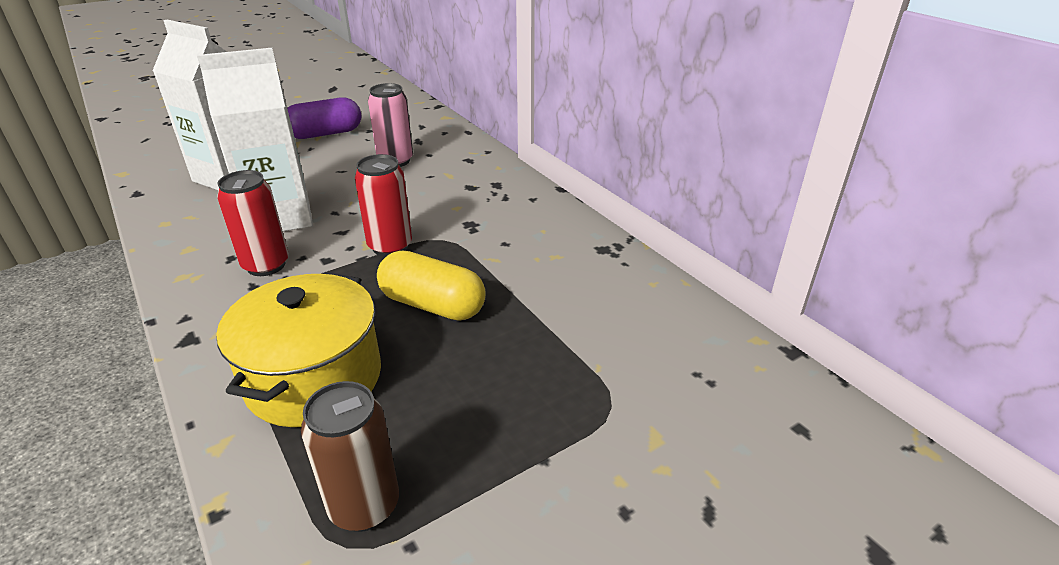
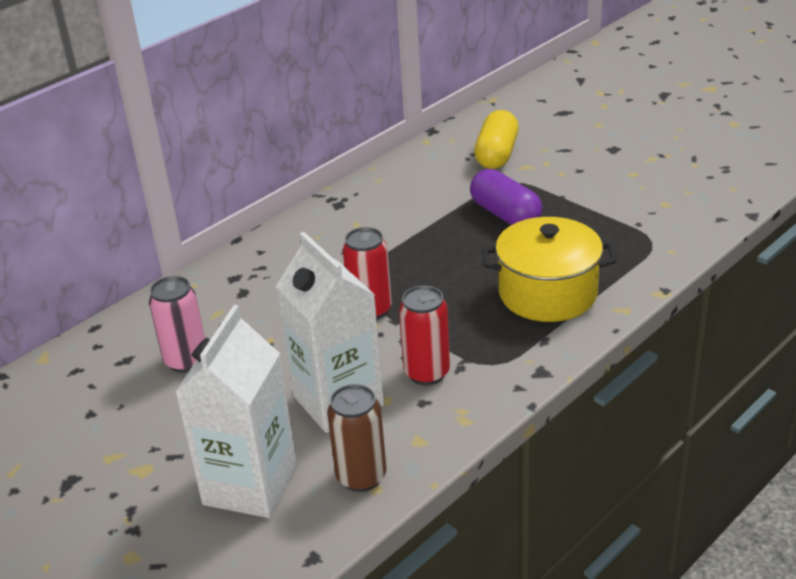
camera: 100 degrees left, 0 degrees up
(325, 134) = (104, 451): purple capsule -> purple capsule (505, 214)
(364, 506) = (626, 243): brown can -> brown can (361, 477)
(432, 305) = (445, 266): yellow capsule -> yellow capsule (496, 154)

